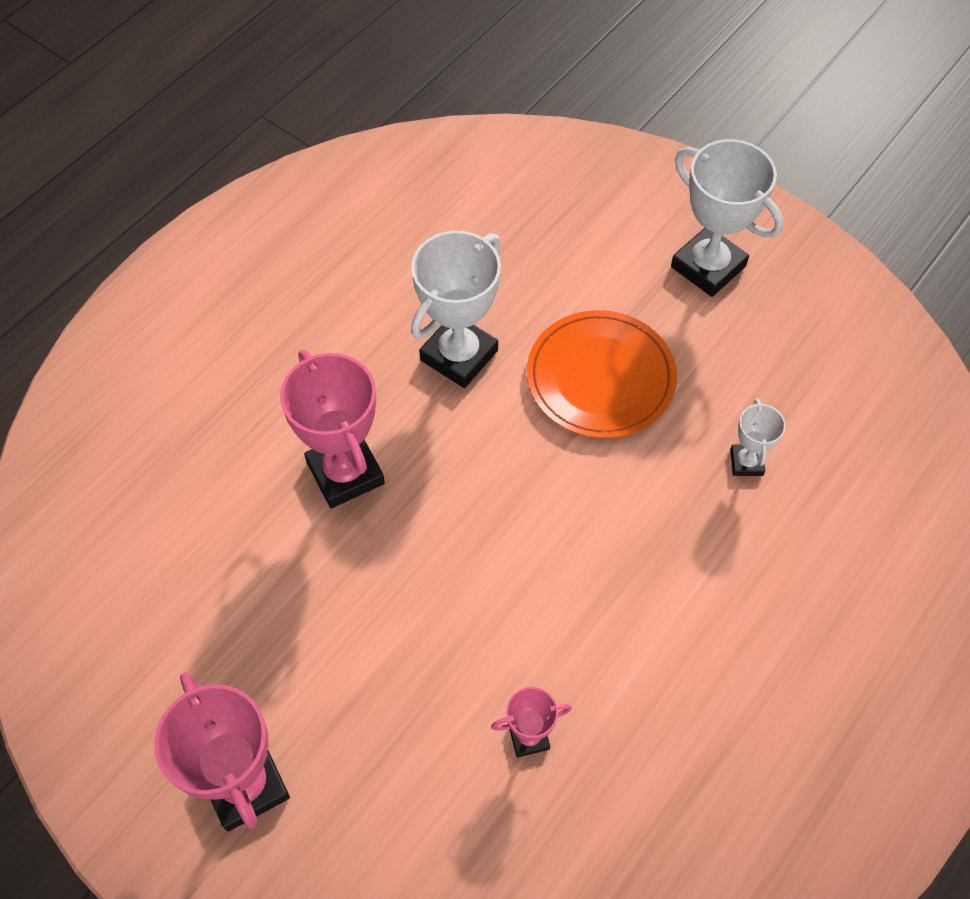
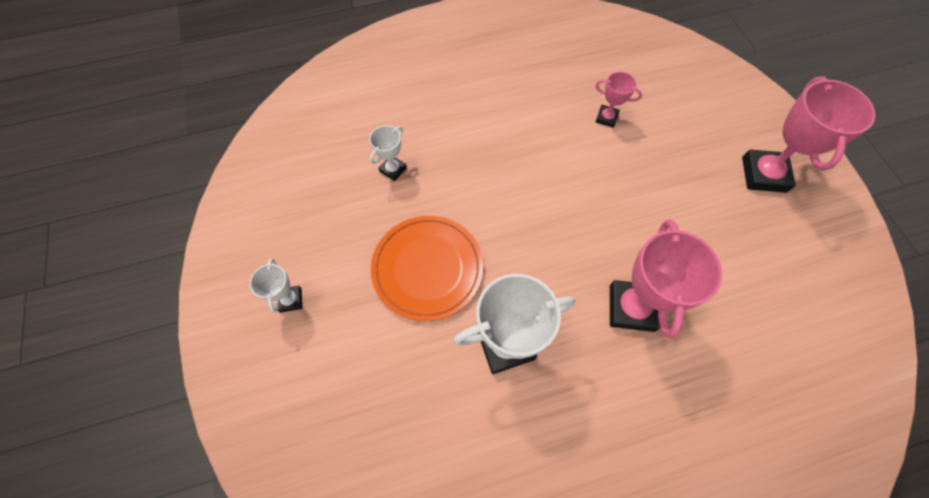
camera: 145 degrees left, 5 degrees up
(708, 266) = (290, 300): white trophy -> white trophy, size x0.51

